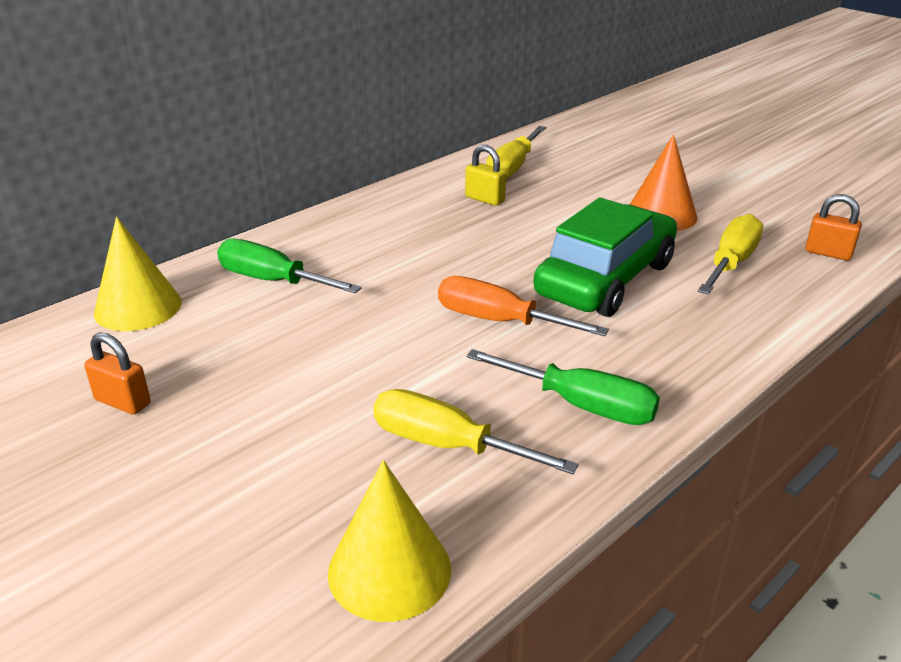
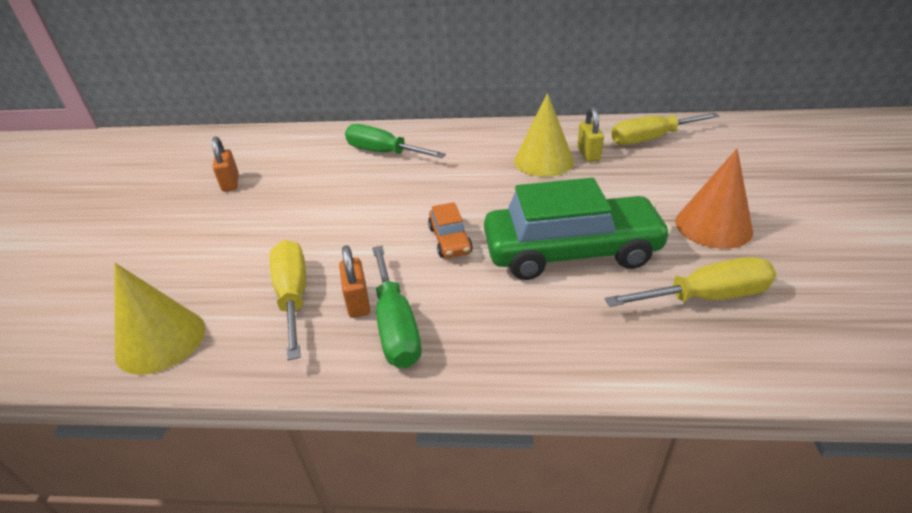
camera: 50 degrees right, 5 degrees up
(138, 307) = (311, 139): yellow cone -> yellow cone (543, 161)
(273, 281) = (384, 153): green screwdriver -> green screwdriver turned 45 degrees counterclockwise
(499, 321) = (450, 240): orange screwdriver -> orange car
(828, 253) = (838, 345): orange padlock -> orange padlock (358, 302)

